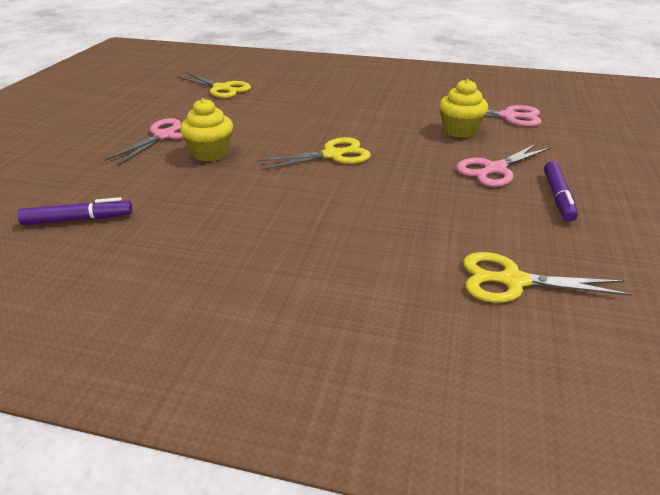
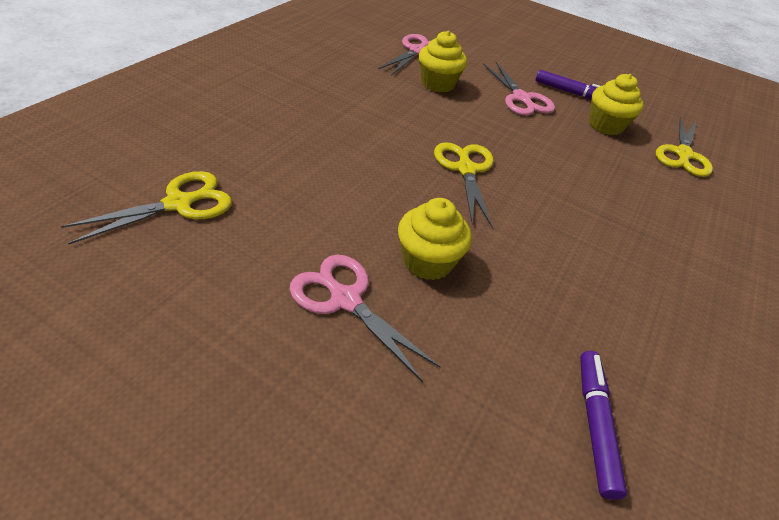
camera: 80 degrees left, 10 degrees up
(509, 221) = (605, 125): none -> yellow cupcake

